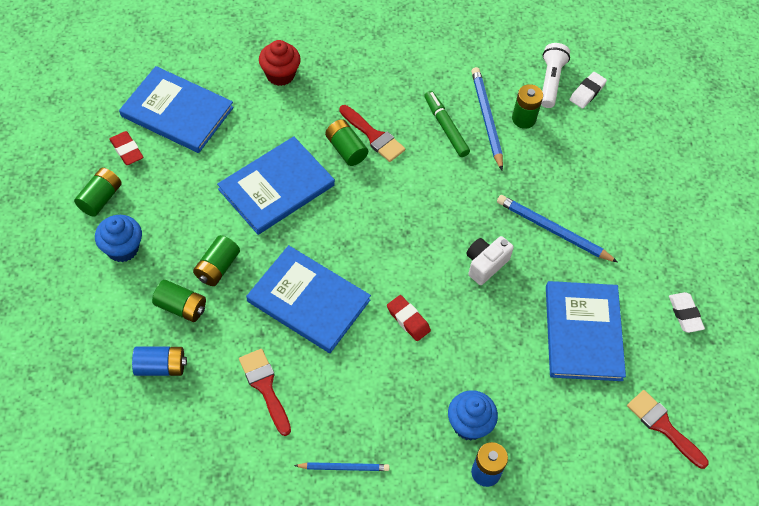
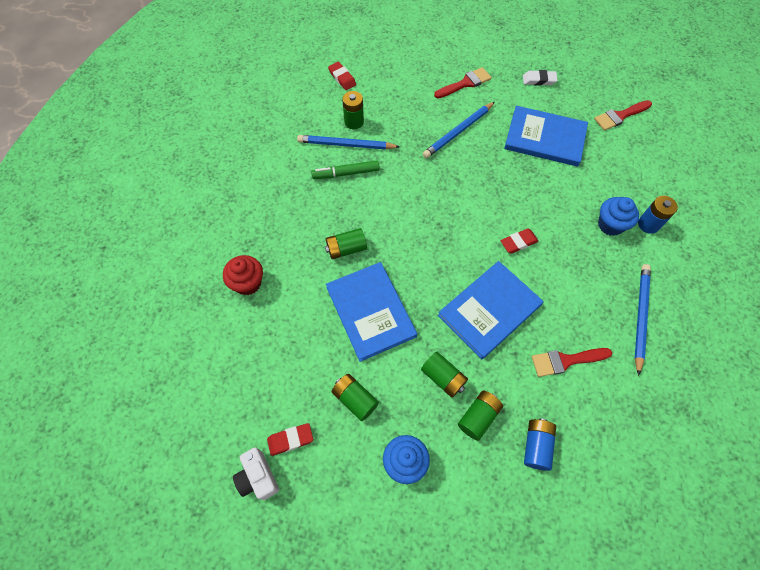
camera: 70 degrees left, 5 degrees up
(100, 198) = (341, 475): green battery -> green battery (355, 399)
(177, 112) = (259, 383): blue book -> none
(343, 467) = (640, 317): blue pencil -> blue pencil, size x1.62
(373, 136) = (339, 225): red brush -> red brush (465, 83)
(485, 264) = (479, 180): white camera -> white camera (258, 477)
(550, 81) = (324, 96): white flashlight -> none
(587, 92) = (342, 78): white eraser -> red eraser

